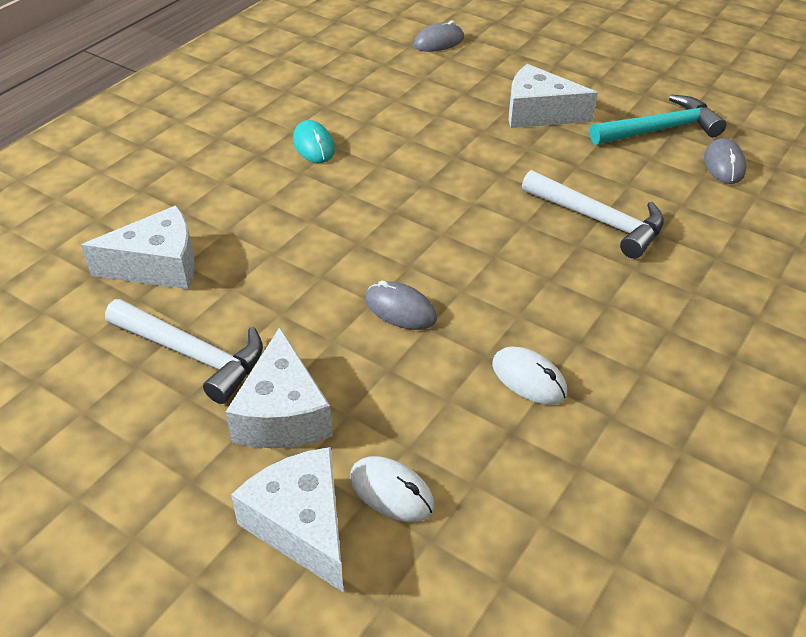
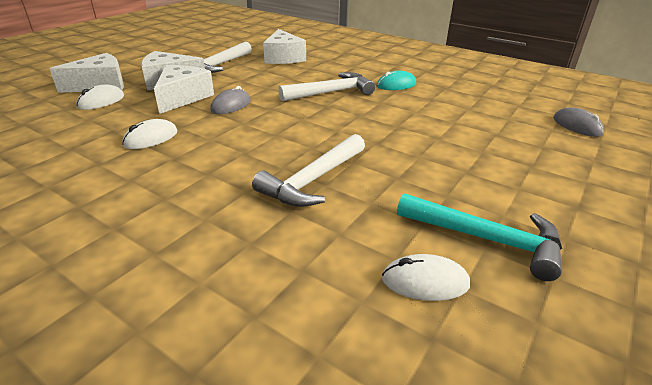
camera: 90 degrees right, 10 degrees down
(343, 207) = (331, 92): none -> white hammer
(539, 113) = (480, 165): white cheese -> white cheese (182, 97)
(660, 129) = (486, 239): turquoise hammer -> turquoise hammer turned 45 degrees counterclockwise
(724, 165) = (425, 282): grey mouse -> white mouse

